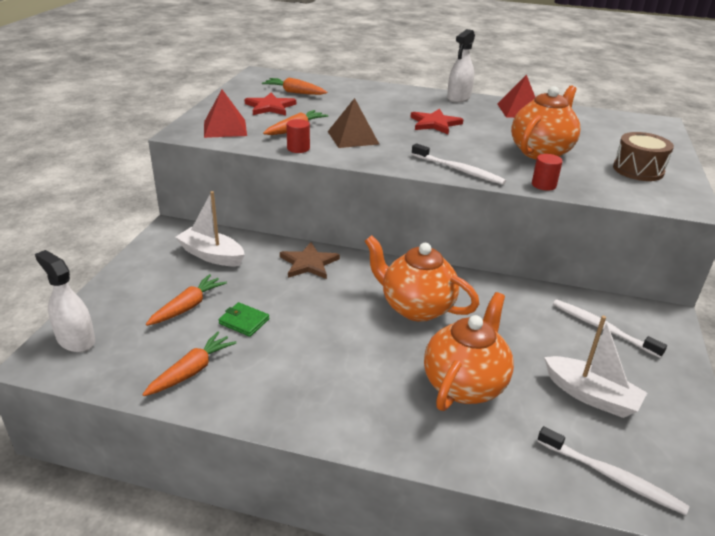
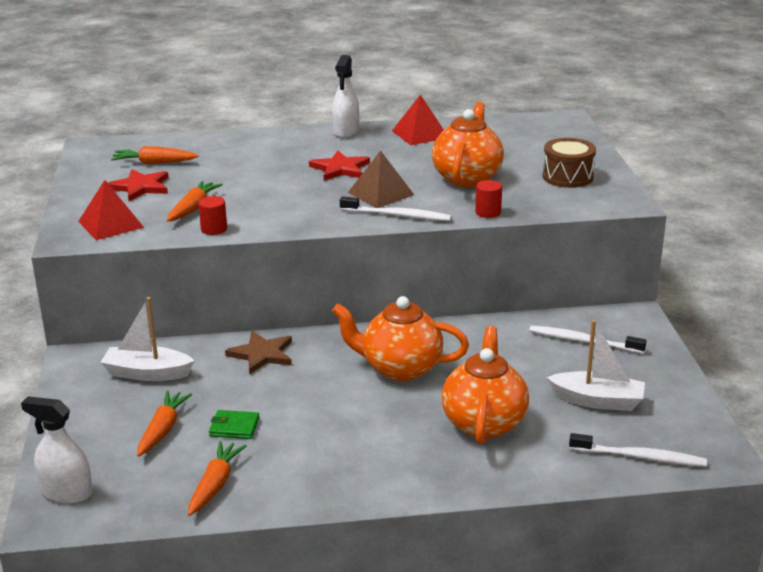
camera: 20 degrees left, 5 degrees down
(353, 137) = (263, 204): brown pyramid -> brown pyramid (381, 193)

